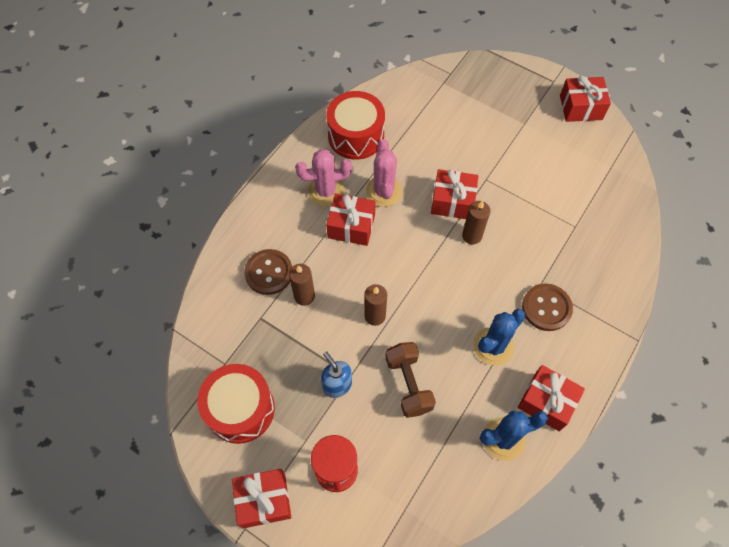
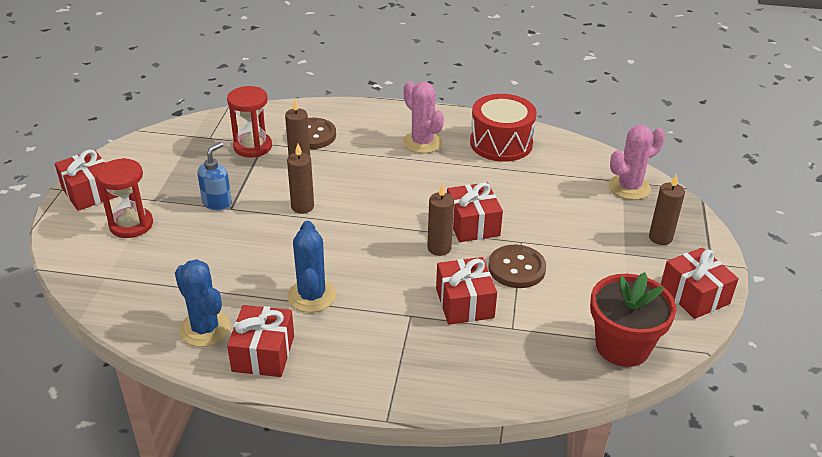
camera: 65 degrees right, 25 degrees down
(240, 409) = (170, 157): red drum -> none
(261, 329) = (252, 147): none -> red hourglass
(351, 226) = (393, 167): red gift -> red gift (464, 303)
(383, 191) = (449, 176): pink cactus -> pink cactus (629, 187)
(408, 384) = (238, 247): brown dumbbell -> none
(493, 346) = (312, 296): blue cactus -> blue cactus turned 60 degrees clockwise
(516, 95) = (660, 238): none -> brown candle
(546, 308) = (383, 327): brown button -> brown button (516, 268)
(614, 171) = (622, 346): none -> red flower pot

